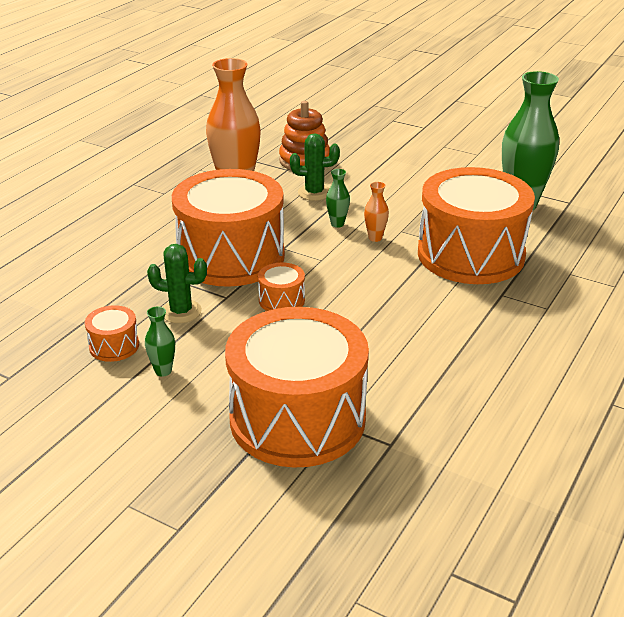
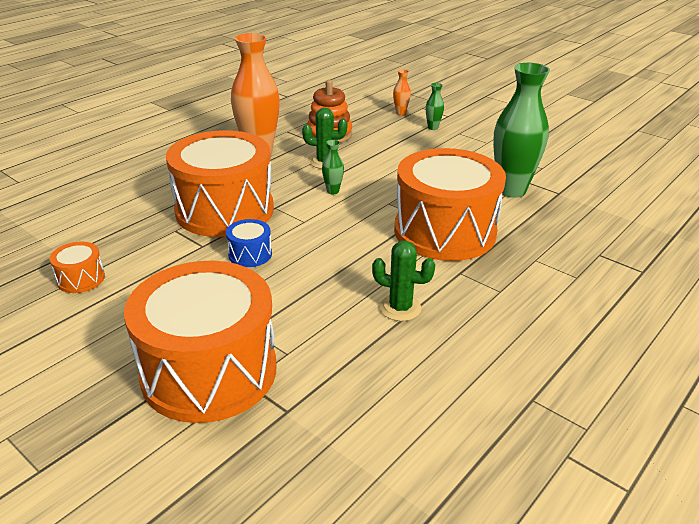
camera: 10 degrees right, 0 degrees up
(163, 371) = (110, 308): green vase -> green vase (433, 128)
(181, 311) = (155, 254): green cactus -> green cactus (400, 308)
(281, 300) = (250, 254): orange drum -> blue drum
(375, 238) = (361, 207): orange vase -> orange vase (400, 113)

